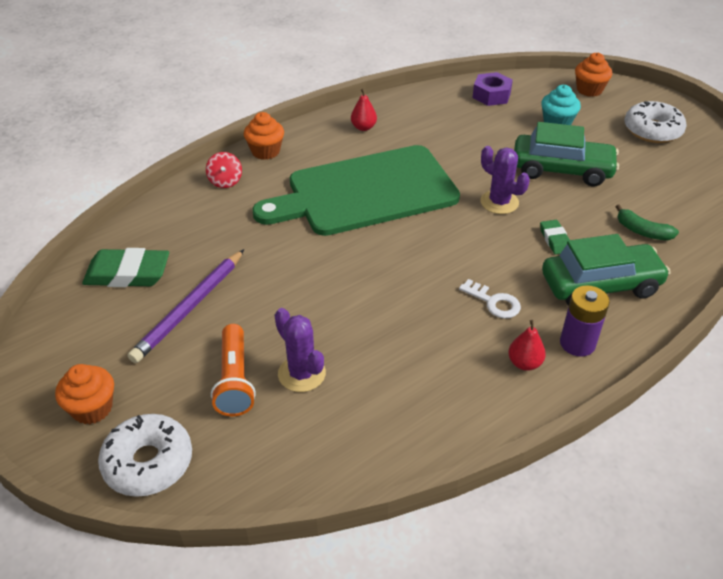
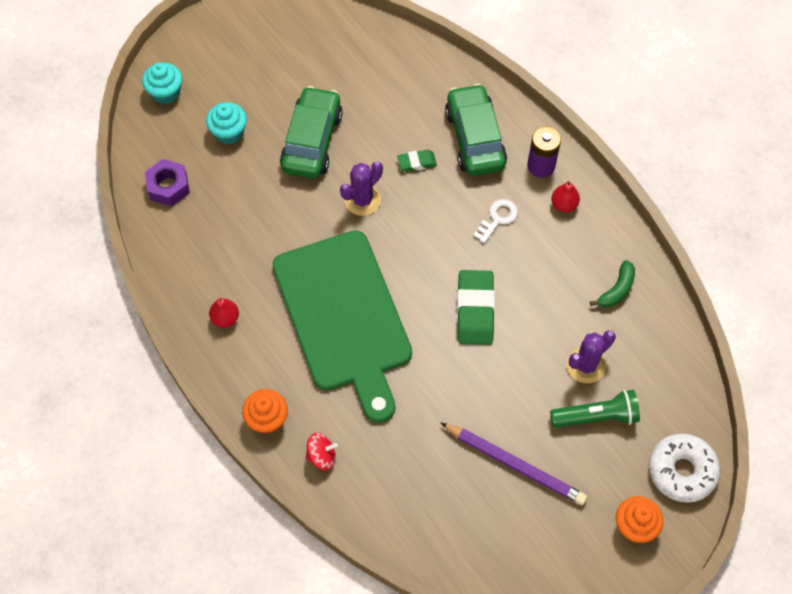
camera: 90 degrees left, 20 degrees up
(127, 273) = (470, 531): green eraser -> green eraser (475, 310)
(235, 380) = (596, 416): orange flashlight -> green flashlight
(589, 90) = (166, 92): orange cupcake -> turquoise cupcake
(642, 231) = (405, 94): green banana -> green banana (617, 290)
(652, 130) = (248, 53): white donut -> none

